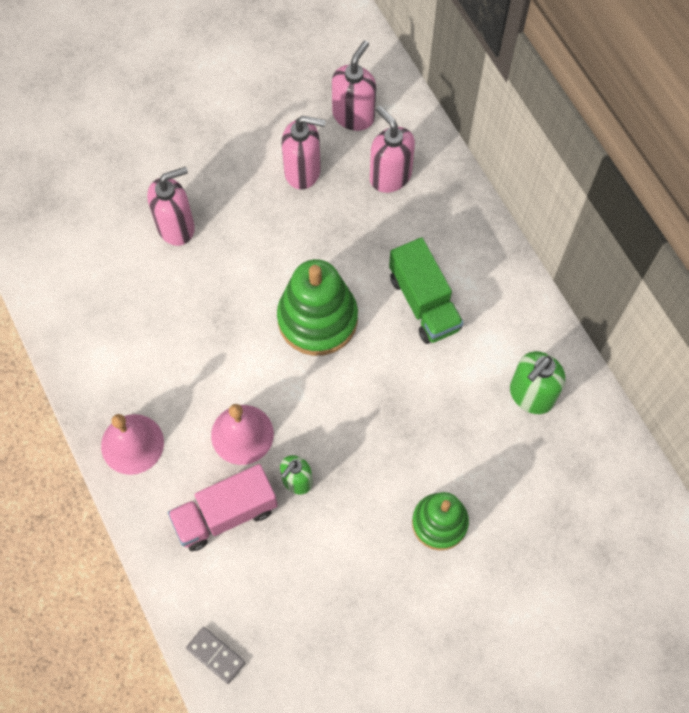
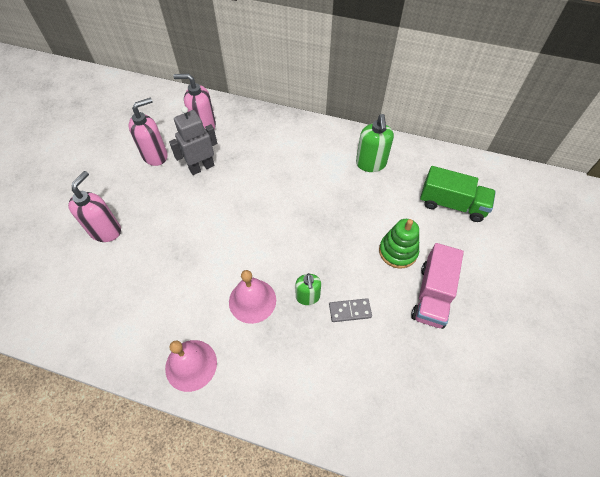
camera: 45 degrees left, 10 degrees down
(216, 655) = (368, 437): grey domino -> grey domino (350, 311)
(225, 514) = (288, 351): pink truck -> pink truck (432, 295)
(317, 319) = (234, 212): green stacking toy -> none
(337, 230) = (201, 167): none -> grey robot
(353, 115) = (158, 116): pink soap dispenser -> none
(424, 303) = (279, 165): green truck -> green truck (452, 204)

